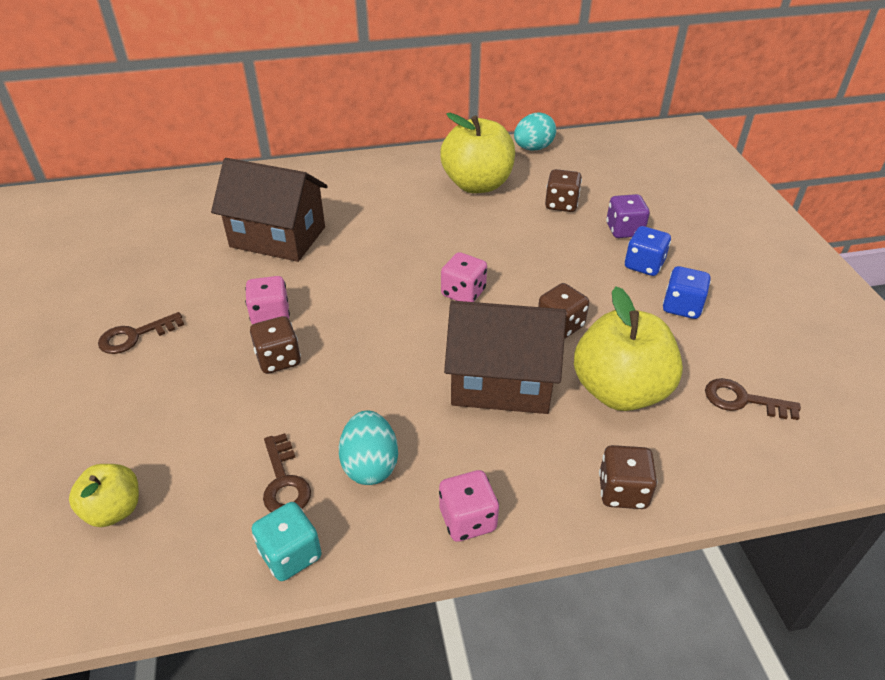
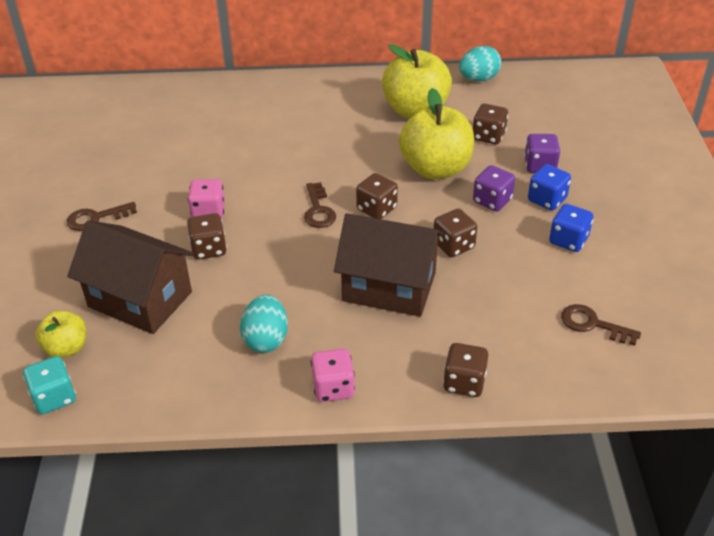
camera: 10 degrees right, 0 degrees up
(278, 237) = (226, 144): brown house -> brown house (140, 299)
(284, 481) = (197, 343): brown key -> brown key (318, 210)
(291, 554) = (192, 395): turquoise dice -> turquoise dice (54, 397)
(463, 293) = (376, 209): pink dice -> brown dice
(586, 272) = (492, 201): none -> purple dice
(620, 391) = (488, 305): yellow apple -> yellow apple (435, 169)

